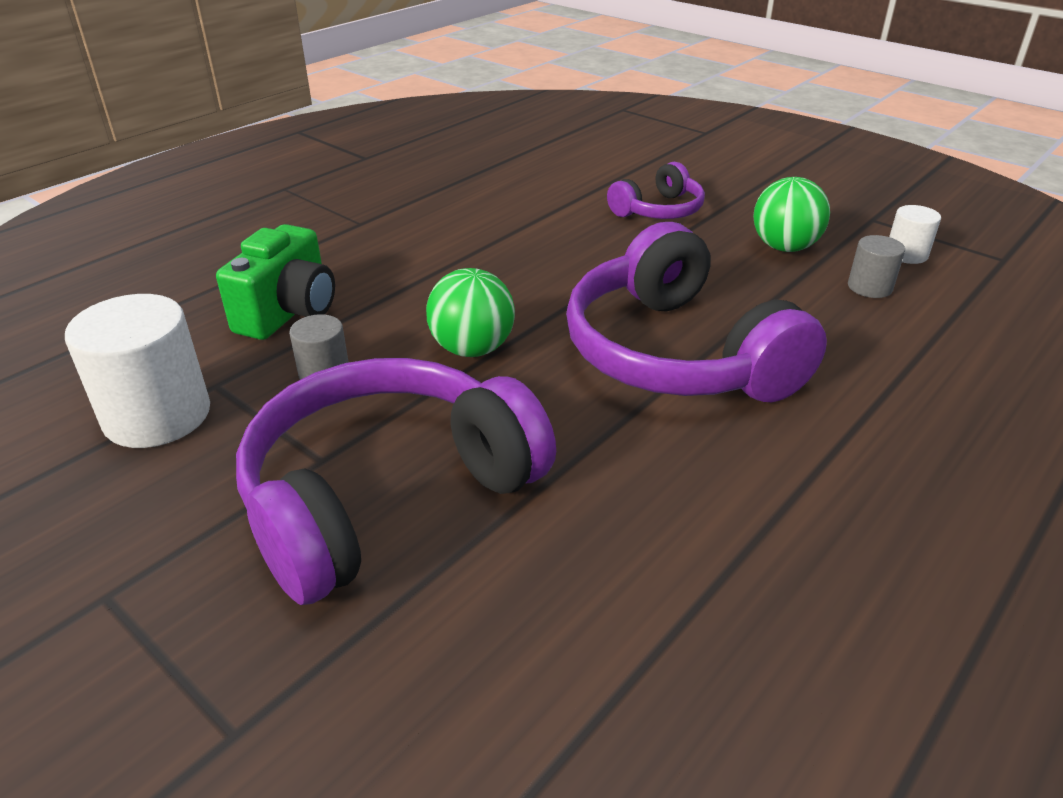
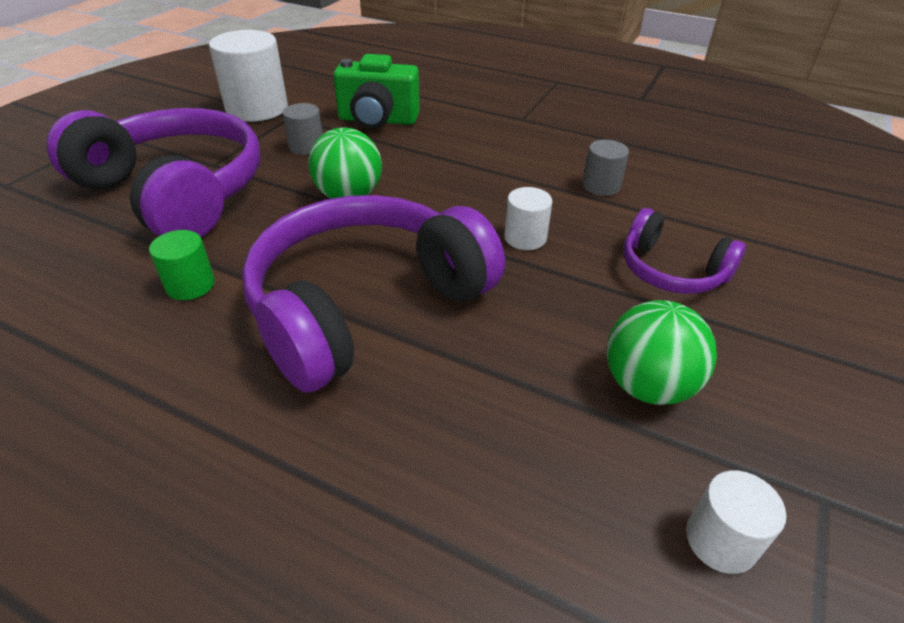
camera: 75 degrees right, 5 degrees up
(593, 260) = (525, 238): none -> white cylinder
(617, 471) = (190, 285): none -> green cylinder
(869, 287) = (581, 480): grey cylinder -> grey cylinder (601, 186)

